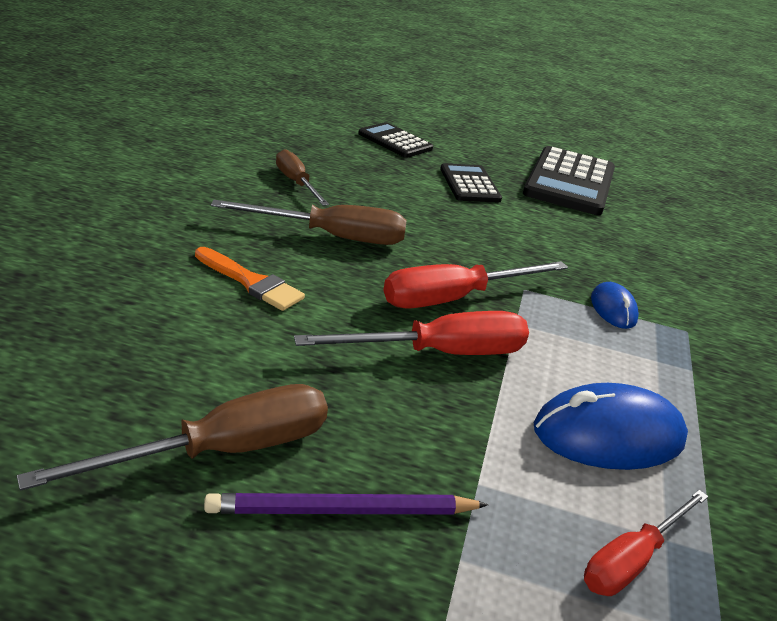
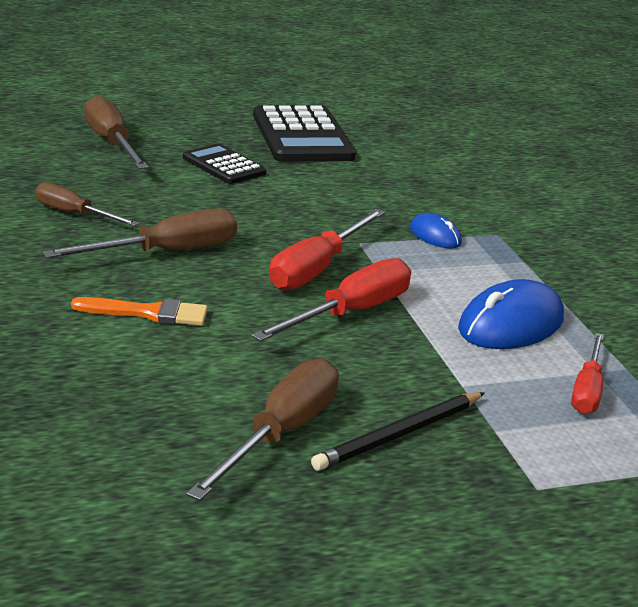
camera: 30 degrees left, 5 degrees down
(343, 511) = (399, 435): purple pencil -> black pencil
(395, 141) = (112, 143): black calculator -> brown screwdriver

